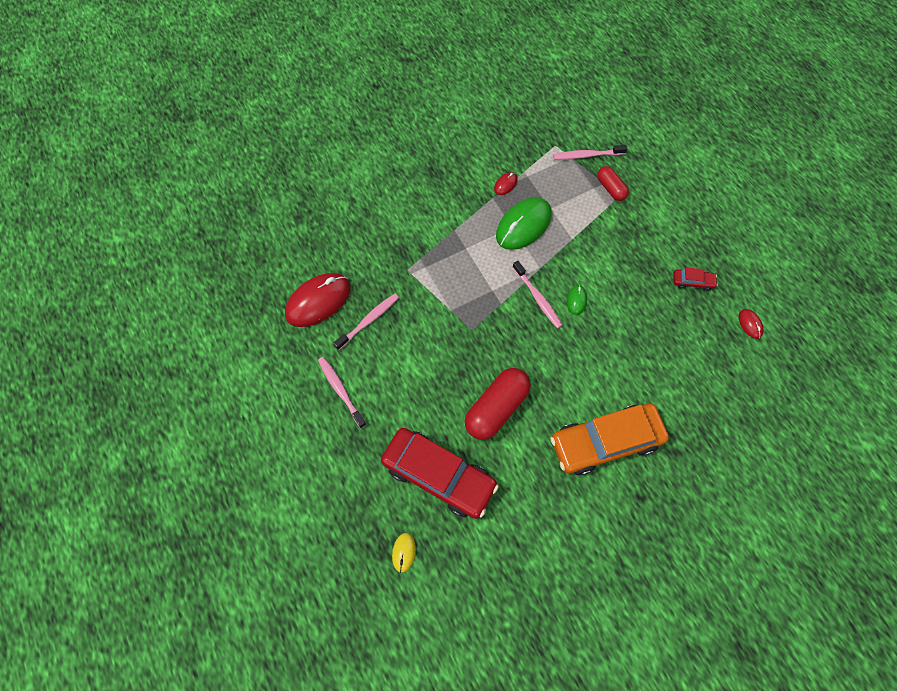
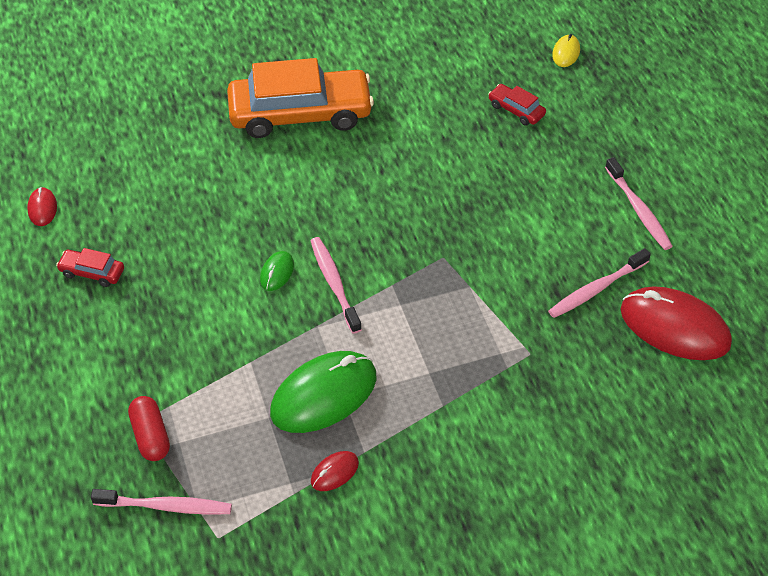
camera: 170 degrees left, 15 degrees down
(318, 301) = (674, 327): red mouse -> red mouse turned 60 degrees clockwise
(438, 475) = (516, 110): red car -> red car, size x0.42
(496, 408) = (429, 164): red capsule -> none

